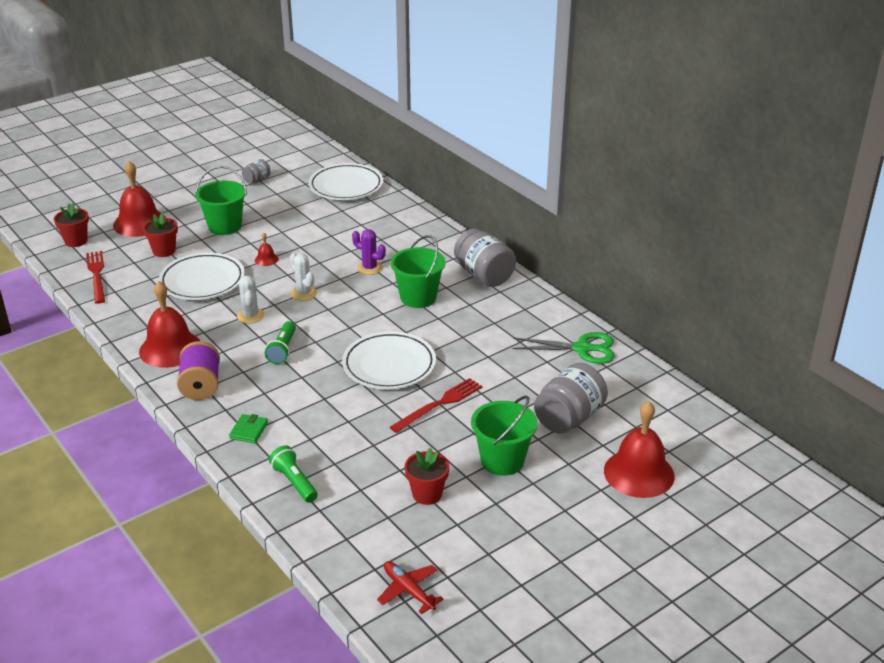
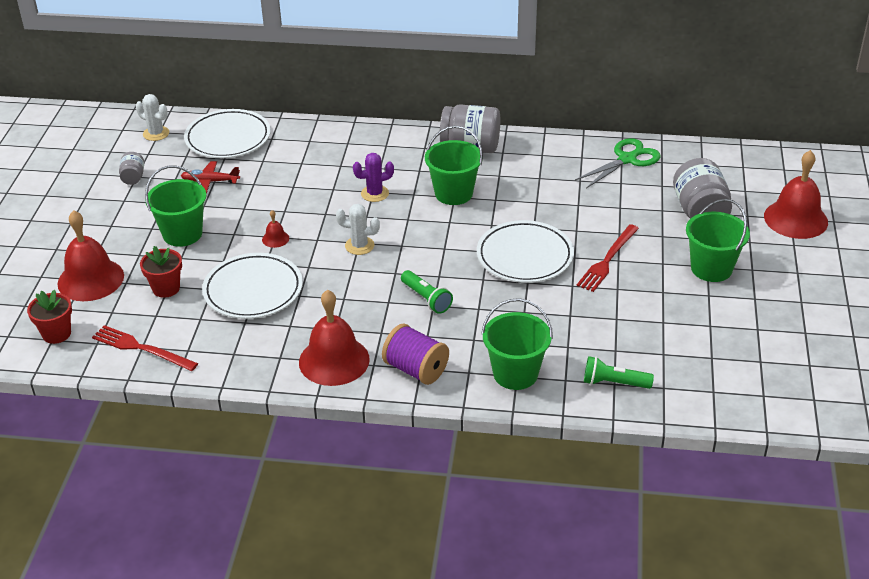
camera: 45 degrees left, 5 degrees up
(248, 430) = (515, 374): green wallet -> green bucket
(250, 316) = (350, 291): white cactus -> white cactus (156, 133)
(408, 590) = (805, 391): red plane -> red plane (210, 181)
(427, 494) = (708, 324): red flower pot -> none
(439, 404) = (607, 260): red fork -> red fork turned 150 degrees counterclockwise

